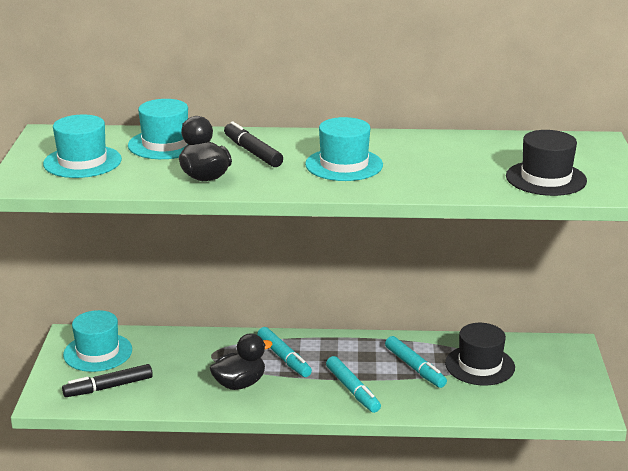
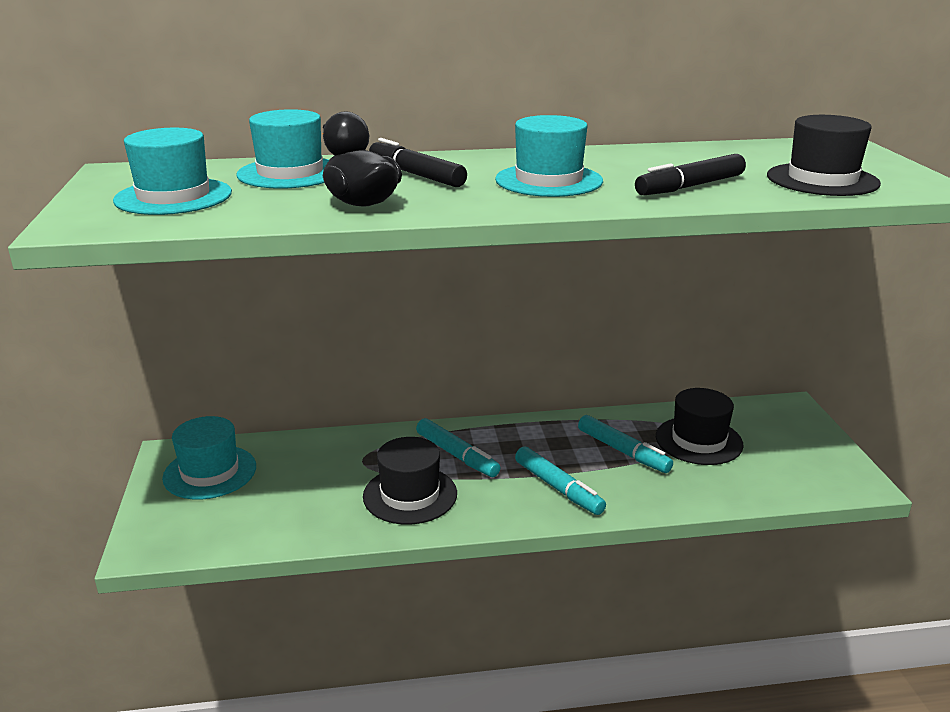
camera: 10 degrees left, 0 degrees up
(108, 387) = (232, 518): black marker -> black marker (690, 186)
(239, 384) = (410, 495): black duck -> black hat

